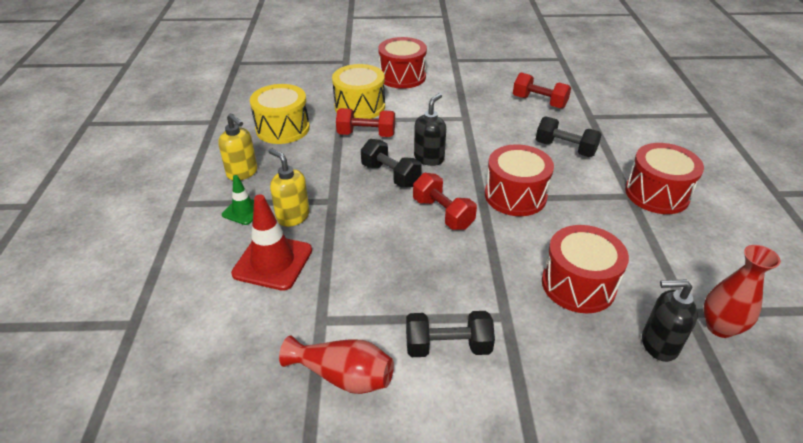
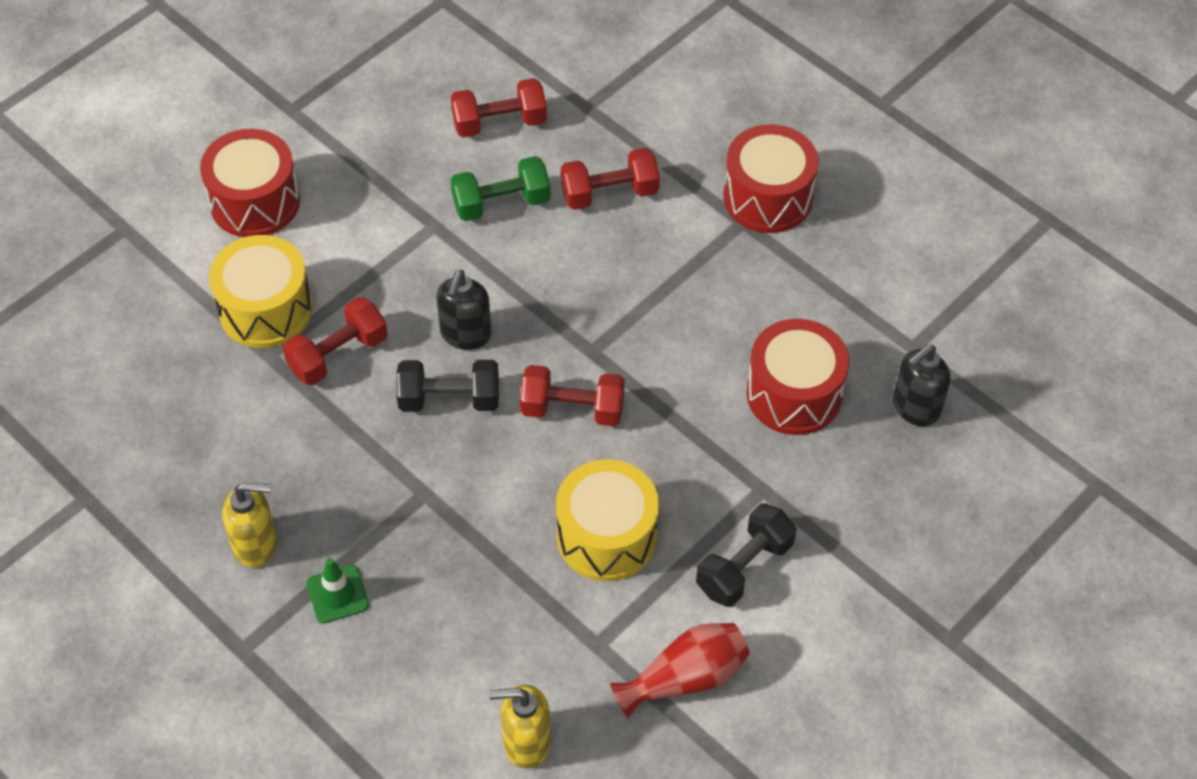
camera: 45 degrees left, 15 degrees up
(273, 262) = (463, 627): red traffic cone -> none
(282, 128) = (208, 432): yellow drum -> yellow drum (606, 536)
(293, 216) = (407, 553): yellow soap dispenser -> yellow soap dispenser (526, 742)
(429, 158) = (465, 334): black soap dispenser -> black soap dispenser turned 150 degrees counterclockwise
(506, 126) = (501, 203): none -> green dumbbell
(515, 196) = (624, 318): red drum -> none
(565, 149) = (609, 193): black dumbbell -> red dumbbell
(720, 327) = (949, 344): red vase -> none

